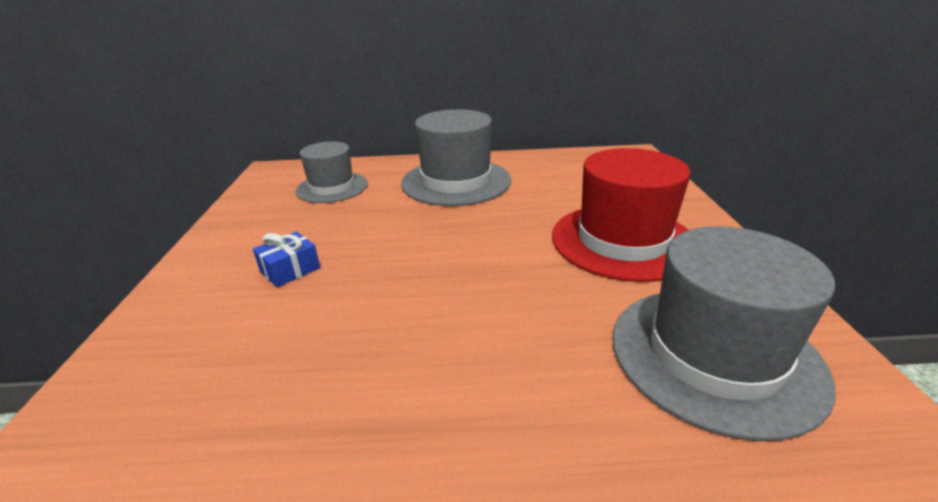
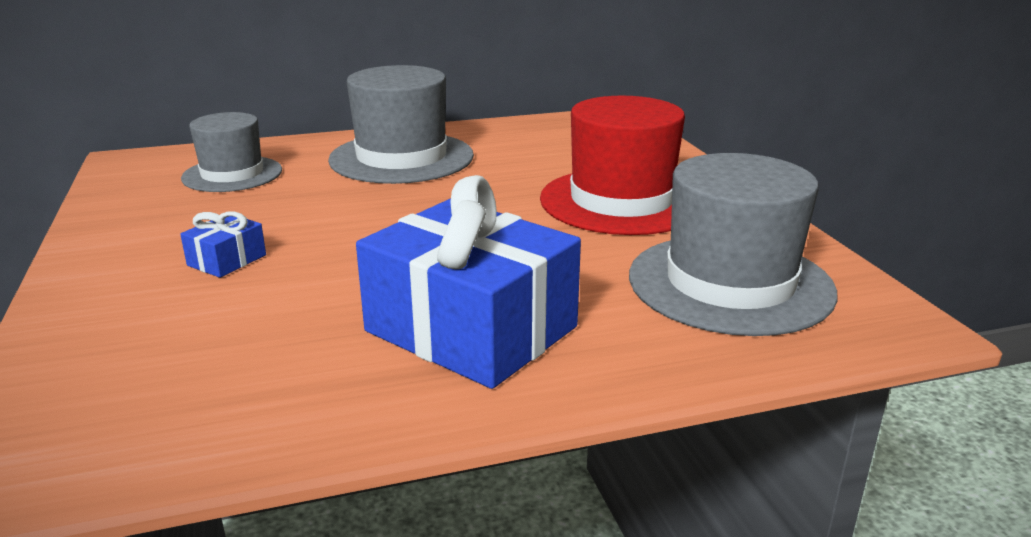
camera: 15 degrees left, 5 degrees down
(451, 378) = (471, 329): none -> blue gift

